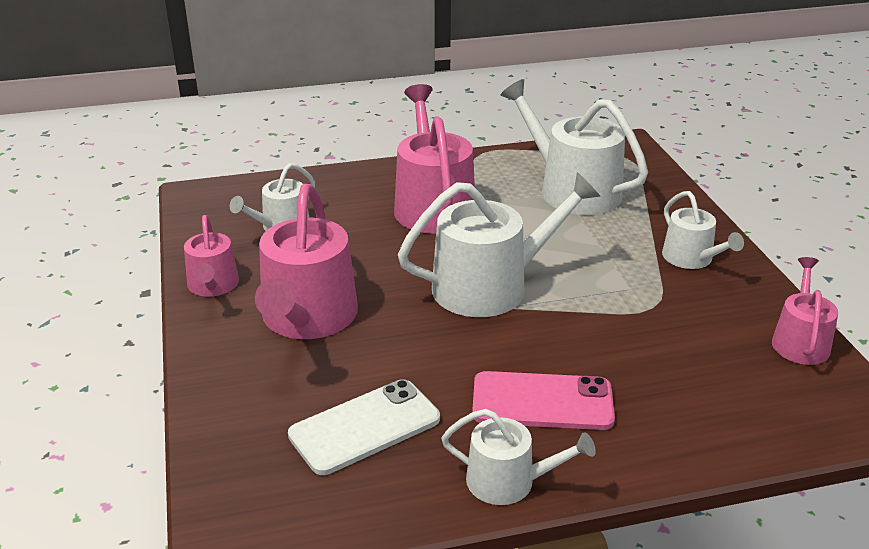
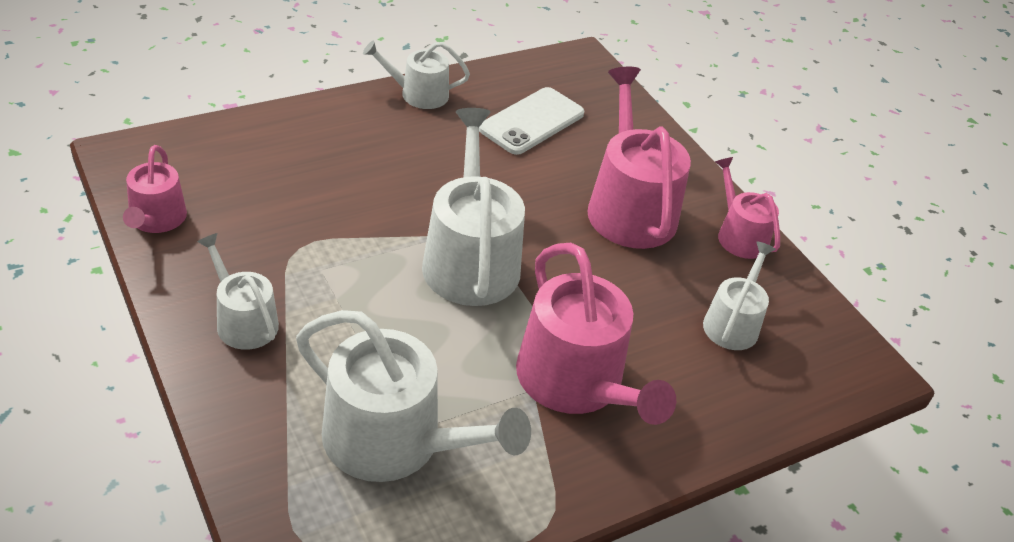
camera: 160 degrees right, 10 degrees up
(490, 286) = (470, 259): white watering can -> white watering can turned 120 degrees clockwise
(542, 402) = (401, 147): pink phone -> none

